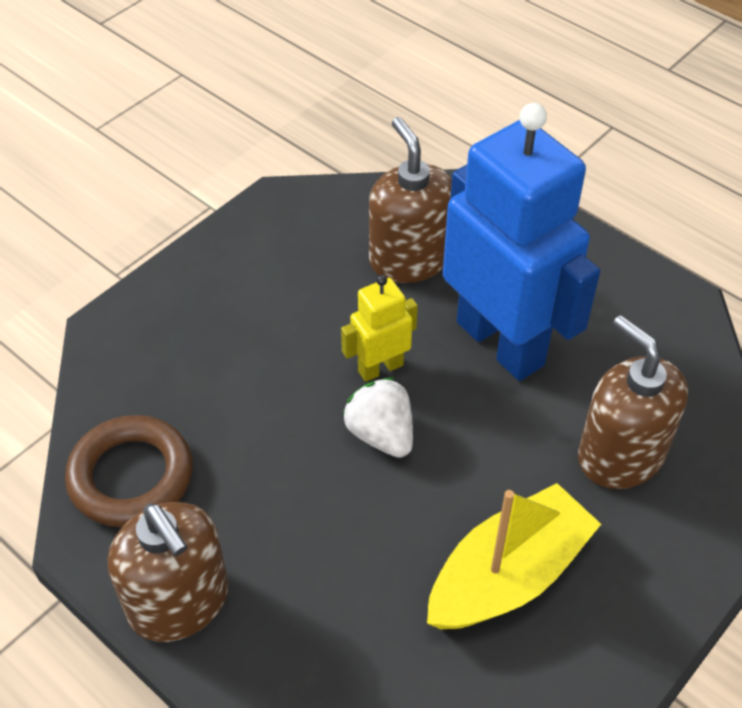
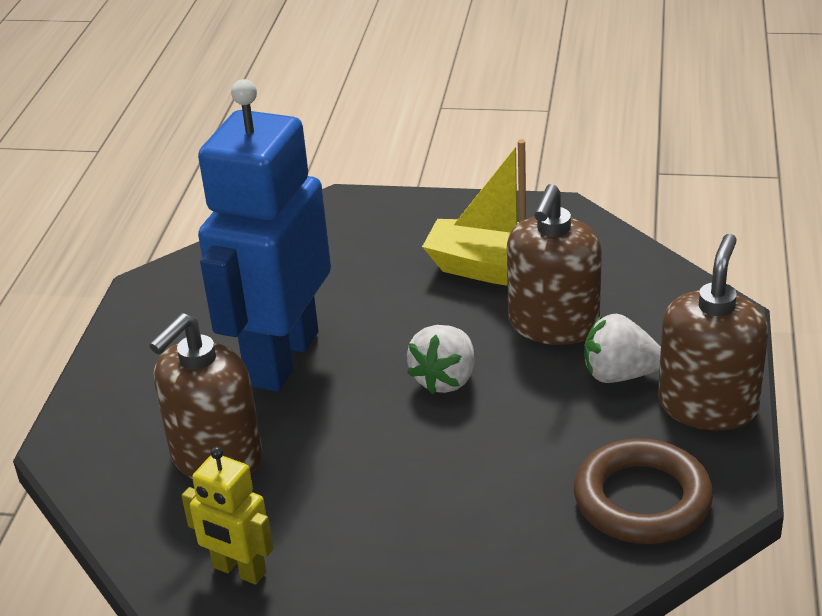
camera: 120 degrees left, 15 degrees down
(276, 563) = (619, 375): none -> white strawberry
(380, 368) = (374, 412): yellow robot -> yellow robot (239, 570)
(620, 455) = (347, 262): brown soap dispenser -> brown soap dispenser (553, 324)

